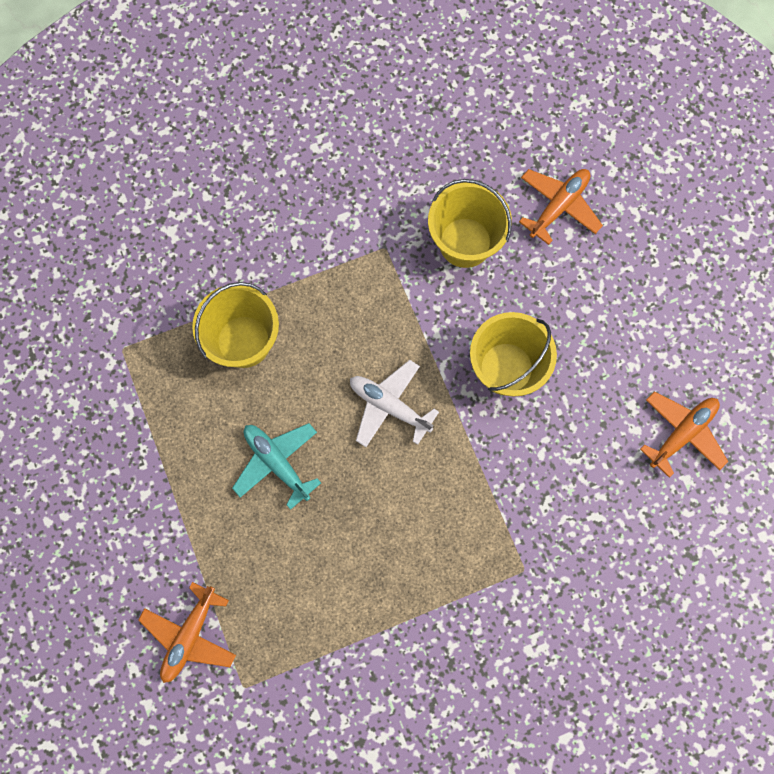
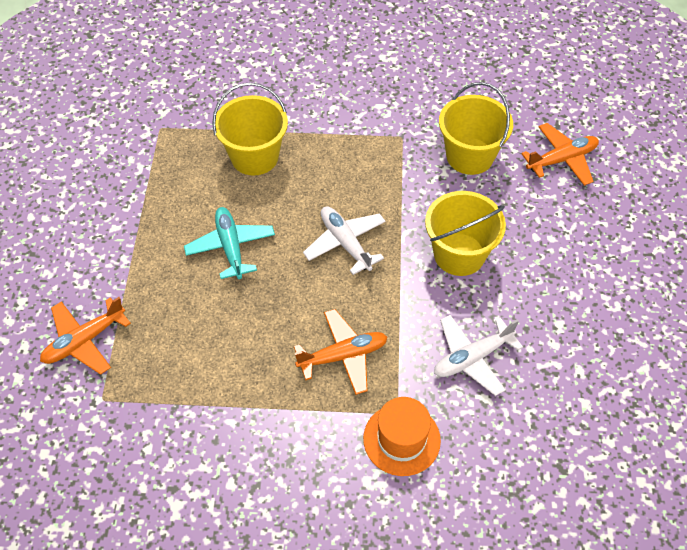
camera: 25 degrees right, 20 degrees down
(541, 595) = (401, 439): none -> orange hat
(567, 480) = (472, 358): none -> white plane
(682, 433) = (597, 364): orange plane -> orange plane (343, 356)

